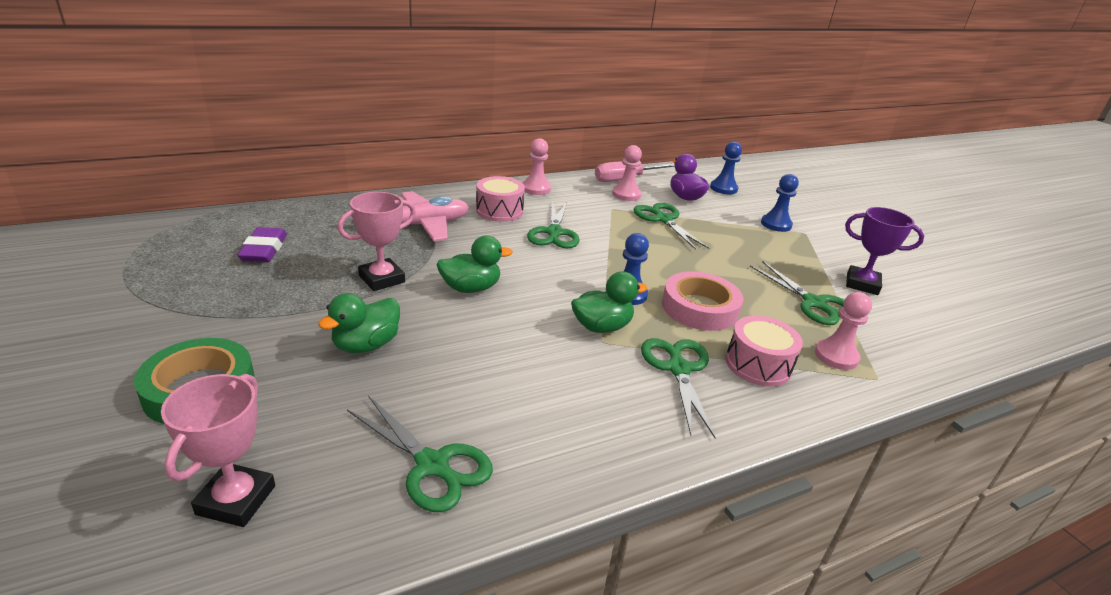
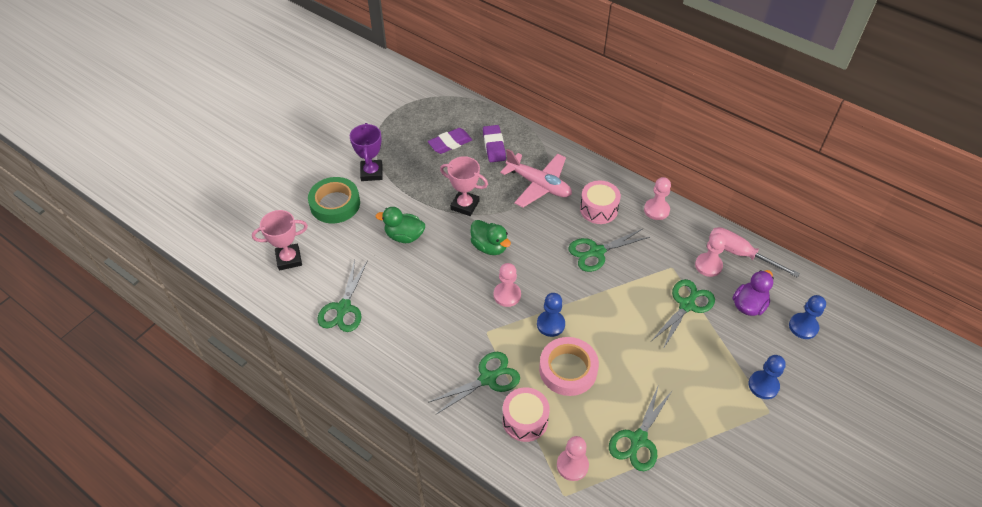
camera: 65 degrees right, 20 degrees up
(320, 226) = (494, 146): none -> purple eraser
(558, 305) = (507, 295): none -> pink pawn
(602, 327) = (501, 325): green duck -> none
(862, 284) = (704, 471): purple trophy -> purple trophy (371, 173)

